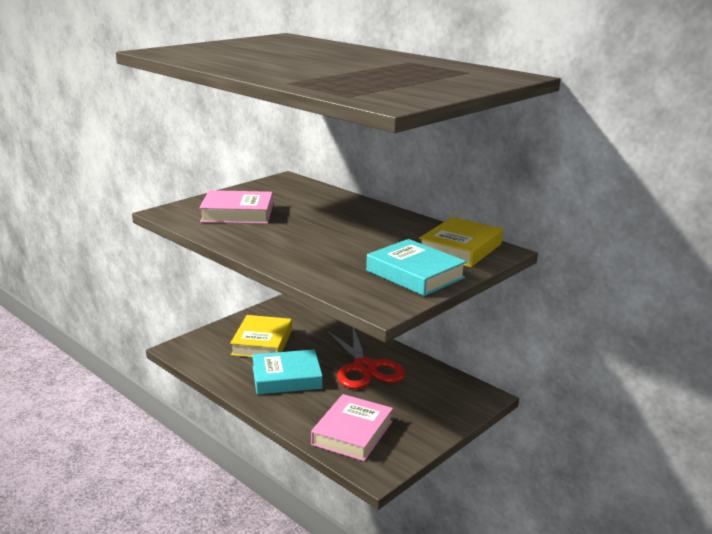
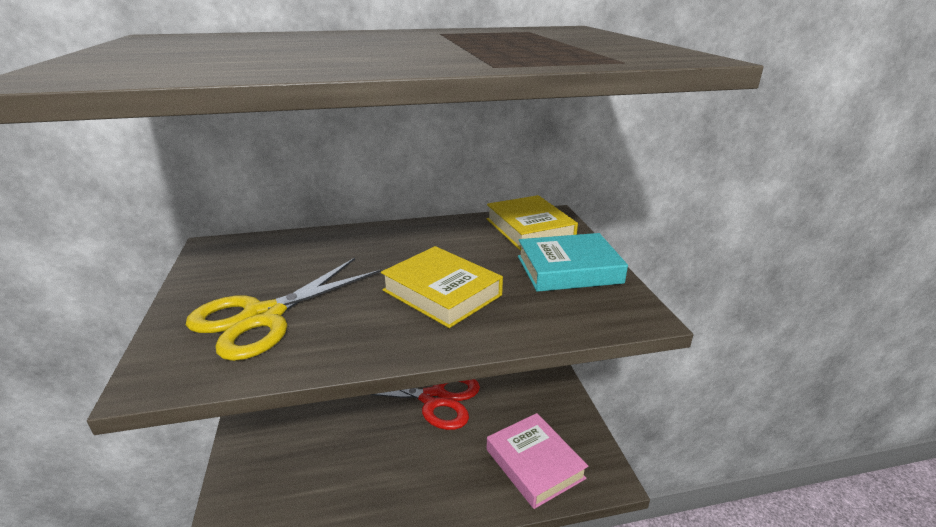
camera: 55 degrees left, 5 degrees up
(237, 213) = (263, 317): pink book -> yellow scissors
(262, 342) = (305, 455): yellow book -> yellow book (442, 292)
(286, 377) = (395, 468): turquoise book -> none

